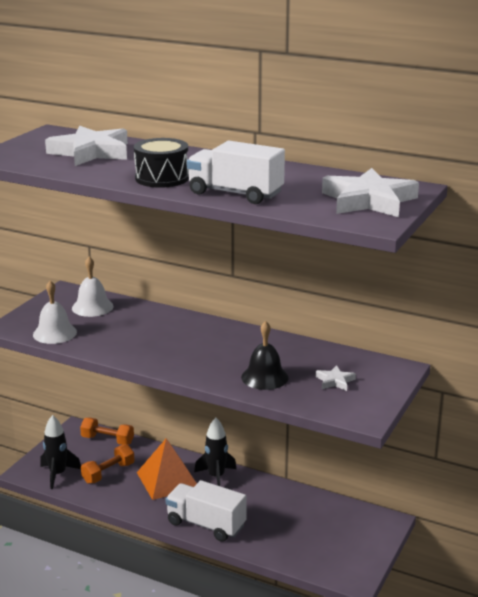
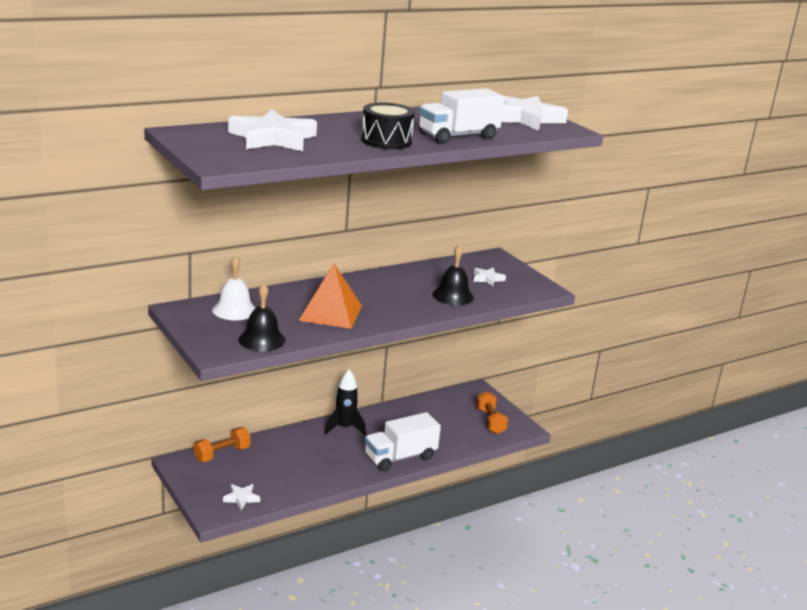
camera: 60 degrees left, 0 degrees up
(54, 333) = (262, 340): white bell -> black bell
(58, 474) = (241, 498): black rocket -> white star
(108, 473) = (273, 472): orange dumbbell -> orange dumbbell (490, 421)
(167, 480) = (320, 449): orange pyramid -> orange pyramid (330, 313)

